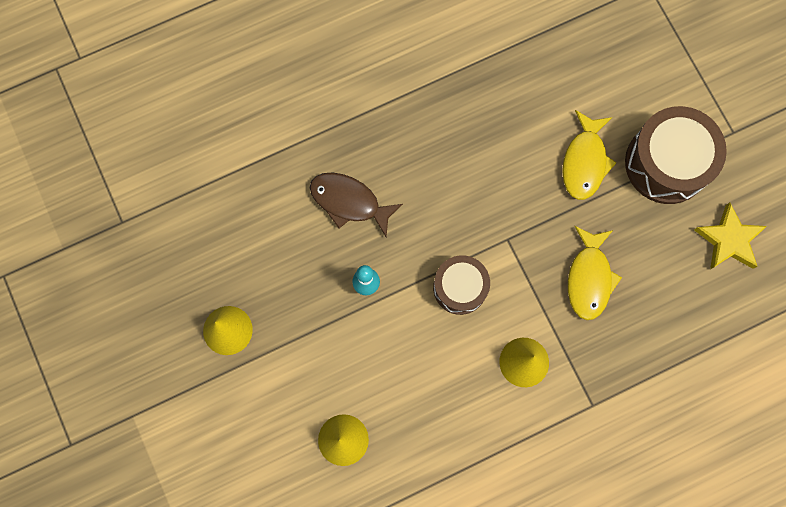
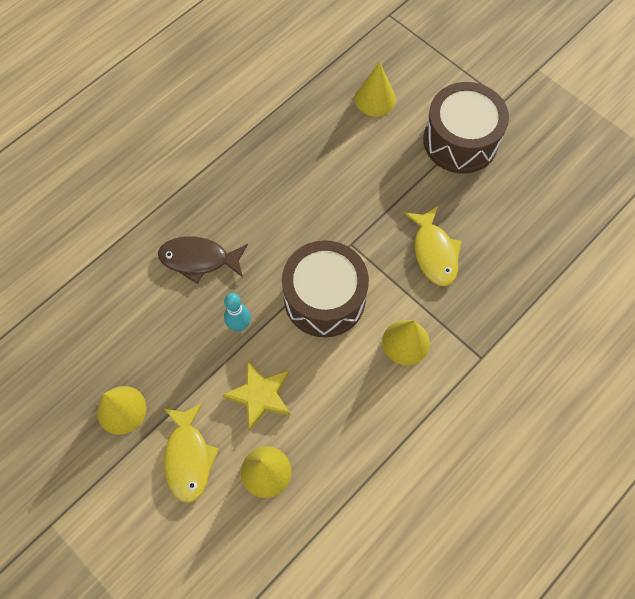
camera: 20 degrees left, 10 degrees down
(460, 288) = (324, 298): brown drum -> brown drum, size x1.60
(584, 161) = (392, 161): yellow fish -> yellow fish (188, 457)
(594, 82) = (375, 99): none -> yellow cone
(728, 240) = (537, 183): yellow star -> yellow star (260, 395)

